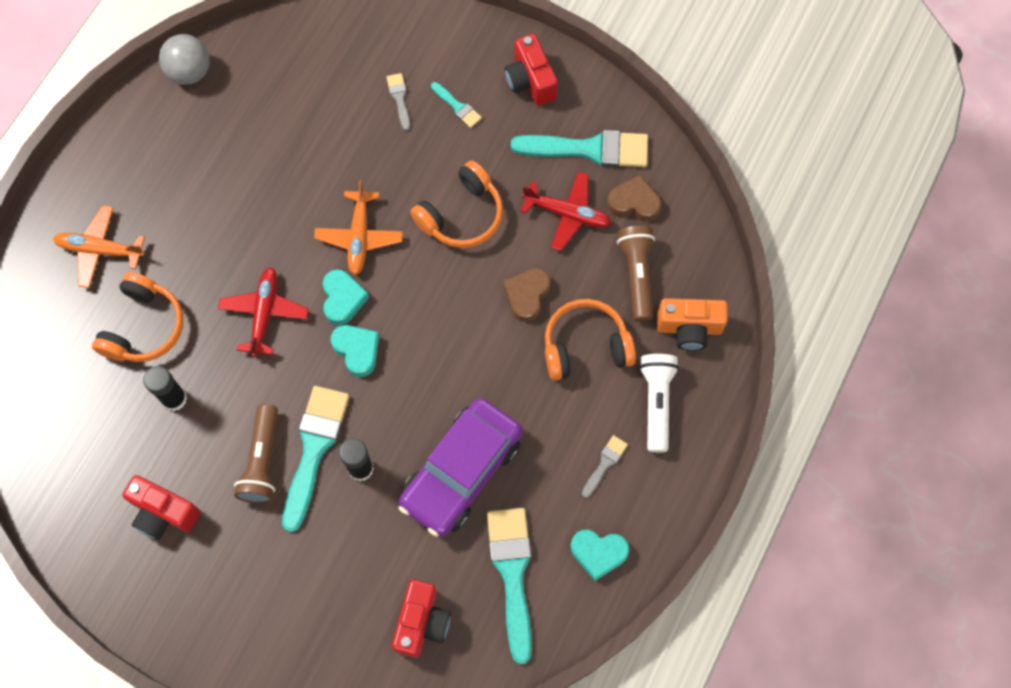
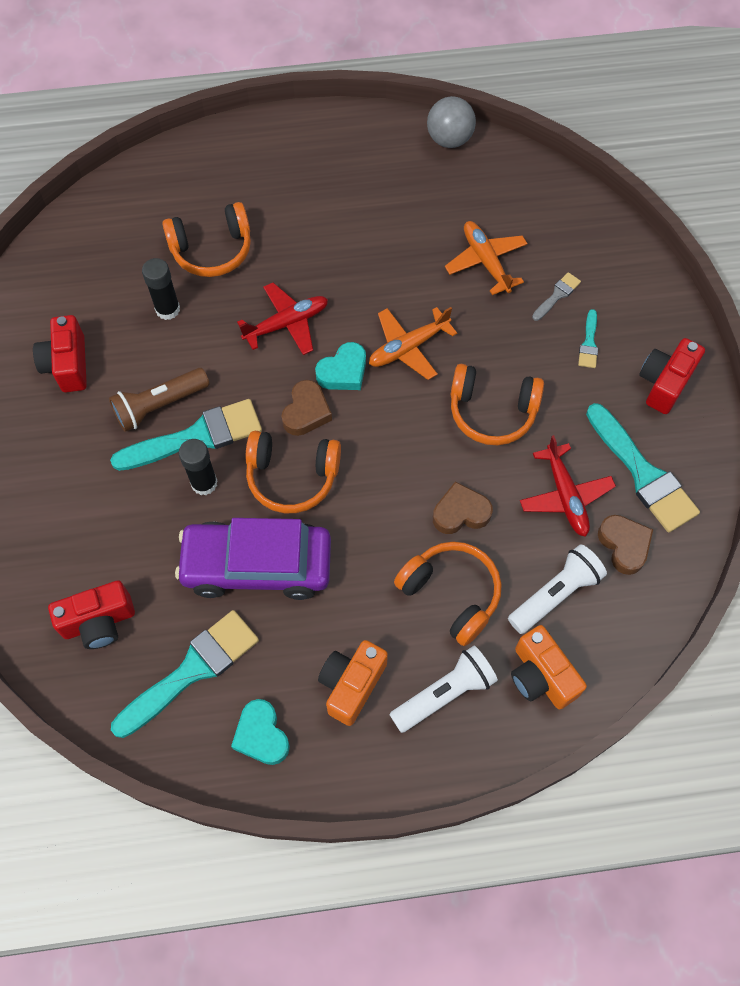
camera: 55 degrees right, 5 degrees down
(100, 250) = (253, 180): orange plane -> orange plane (486, 261)
(357, 350) = (306, 412): turquoise heart -> brown heart
(405, 398) = (292, 477): none -> orange headphones
(605, 463) = (351, 685): grey brush -> orange camera
(637, 275) = (555, 594): brown flashlight -> white flashlight

